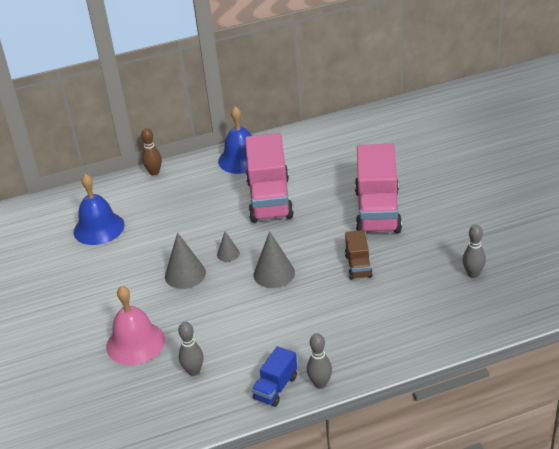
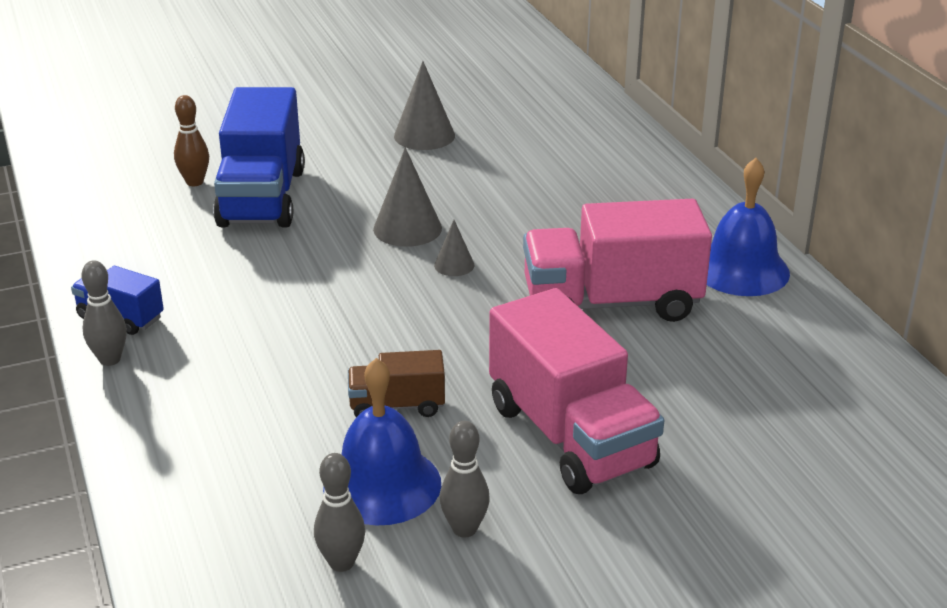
camera: 85 degrees right, 5 degrees down
(99, 228) = (534, 150): blue bell -> blue bell (382, 484)
(135, 343) = (262, 197): pink bell -> blue truck
(154, 172) = (689, 185): brown bowling pin -> brown bowling pin (194, 182)
(193, 371) = (185, 246): grey bowling pin -> grey bowling pin (464, 529)
(274, 273) = (393, 311): grey cone -> grey cone (424, 135)
(377, 211) = (570, 436): pink truck -> pink truck turned 120 degrees counterclockwise

